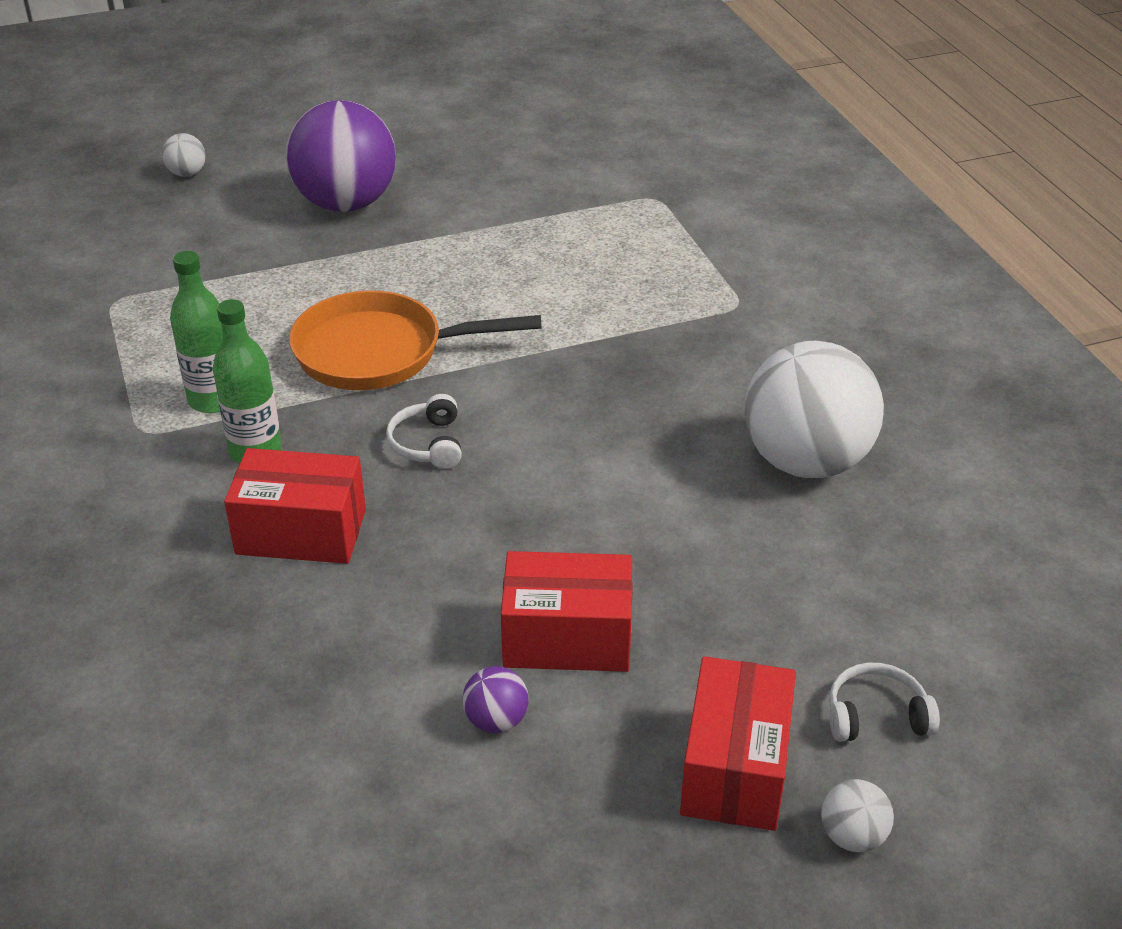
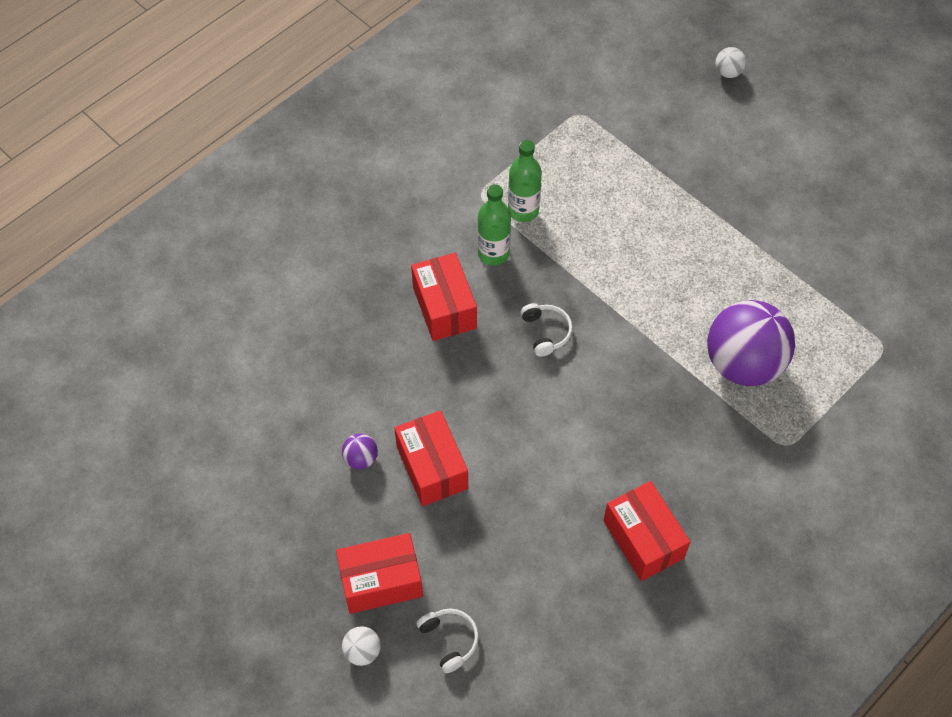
camera: 65 degrees right, 20 degrees up
(346, 204) = (753, 173): purple ball -> purple ball (743, 363)
(379, 352) = (612, 267): orange pan -> none
(428, 444) = (546, 332): white headphones -> white headphones turned 105 degrees clockwise
(806, 461) = (643, 539): white ball -> red box

